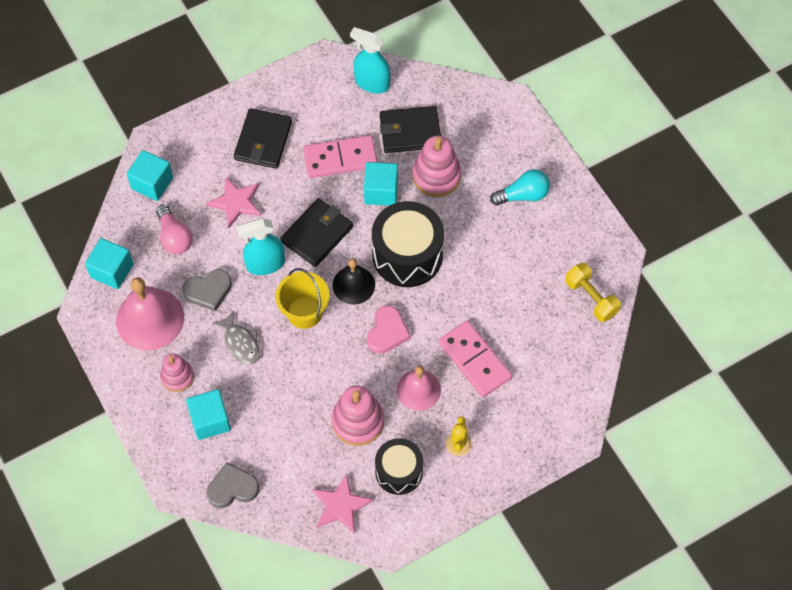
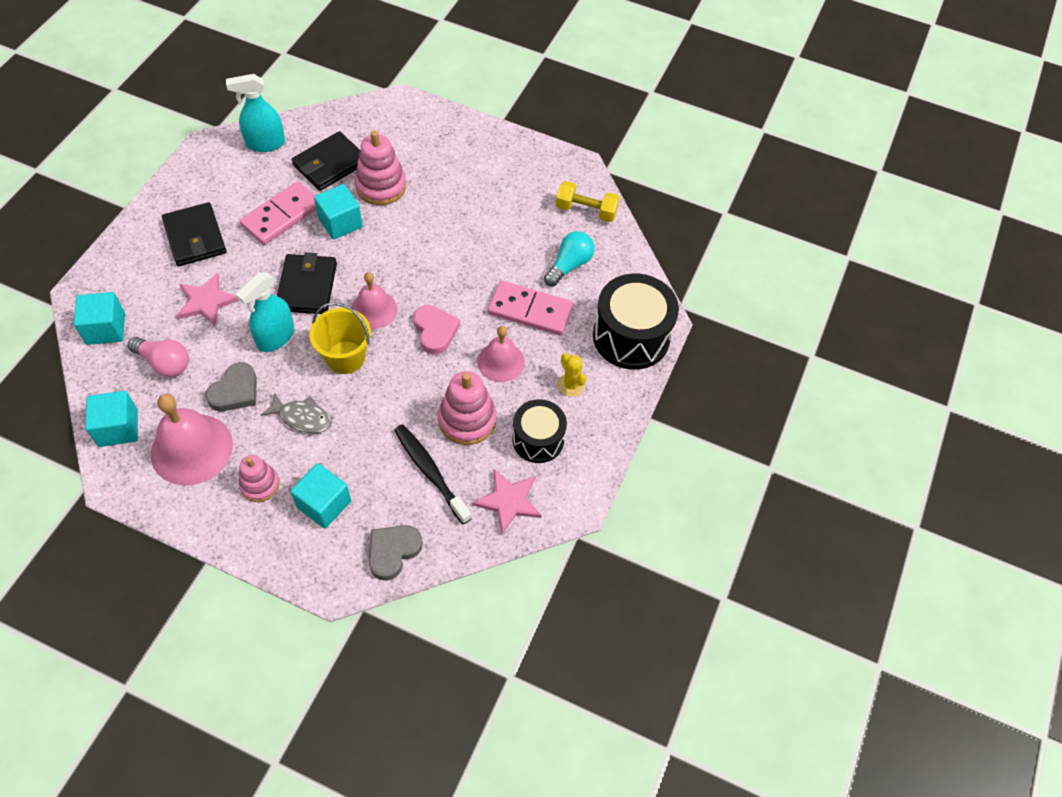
camera: 40 degrees left, 5 degrees down
(301, 445) = (430, 472): none -> black toothbrush
(353, 285) = (374, 309): black bell -> pink bell
(407, 255) = (404, 260): black drum -> black drum (631, 336)
(523, 195) = (467, 164): turquoise light bulb -> turquoise light bulb (569, 265)

